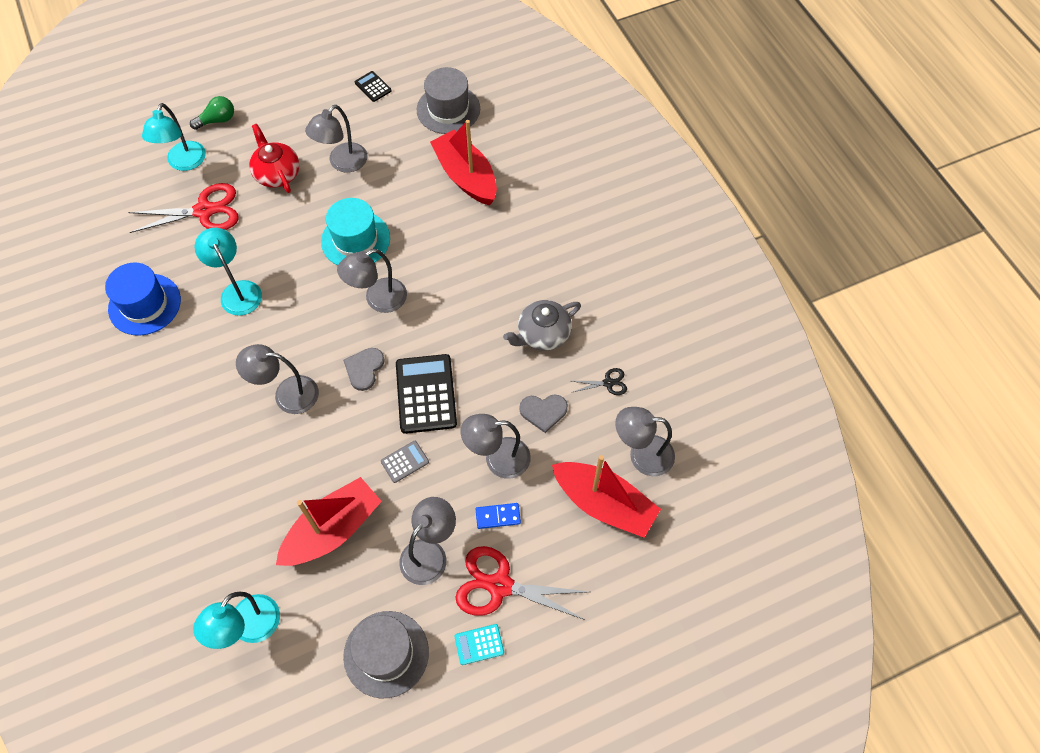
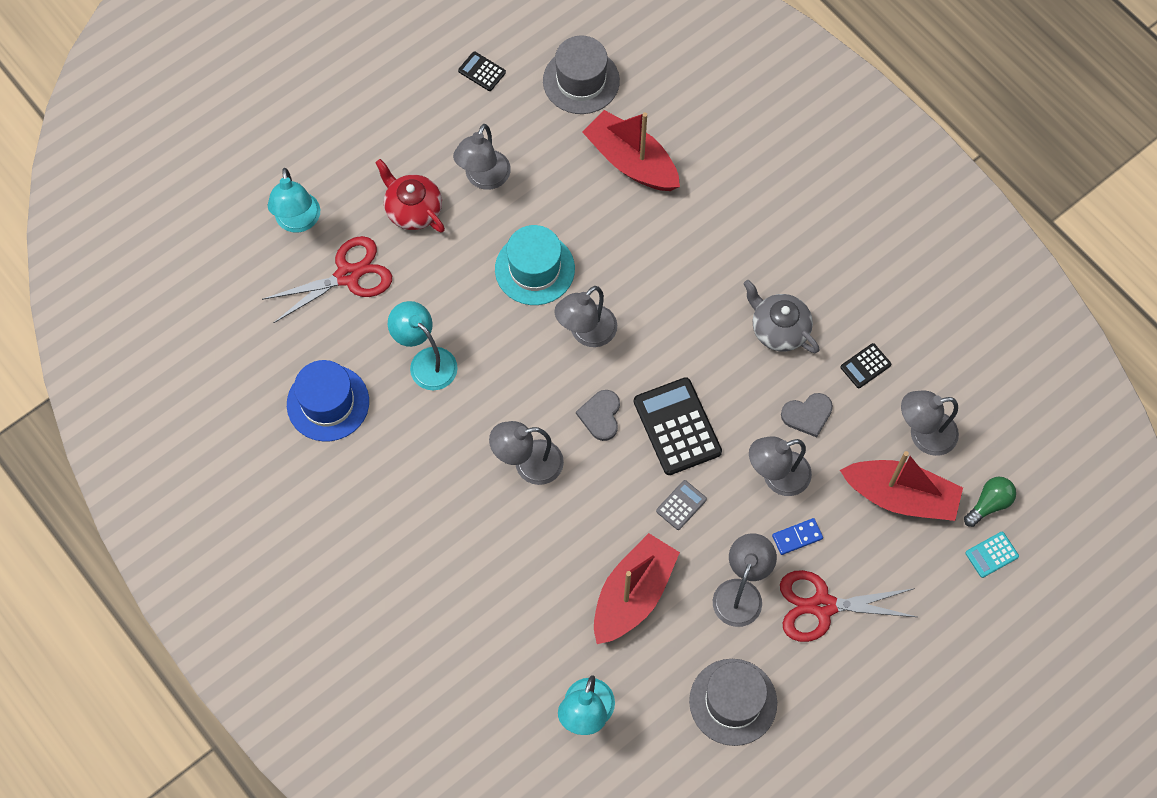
camera: 15 degrees left, 5 degrees up
(217, 120) = (314, 158): green light bulb -> green light bulb (989, 504)
(479, 644) = (821, 668): turquoise calculator -> turquoise calculator (991, 554)
(542, 334) = (779, 329): grey teapot -> grey teapot turned 90 degrees clockwise
(608, 383) = (865, 366): black scissors -> black calculator

